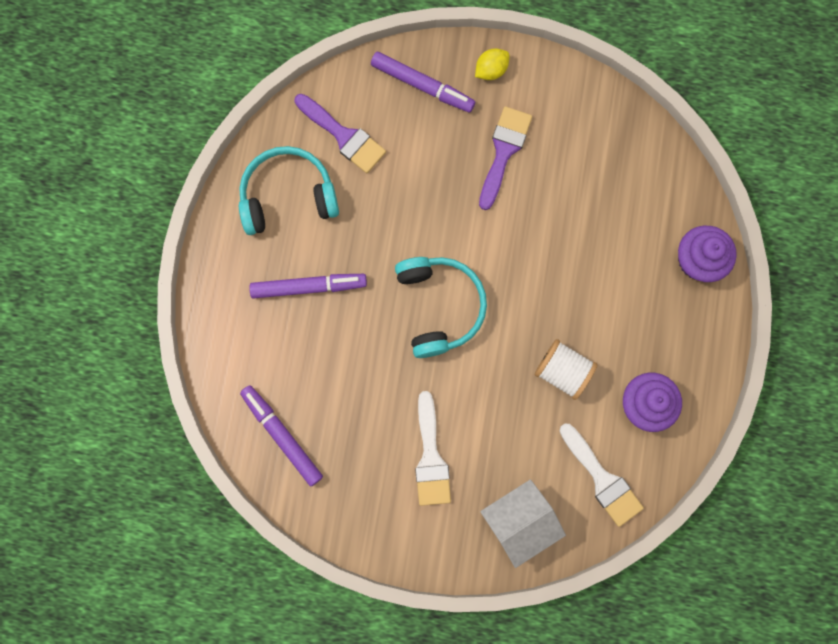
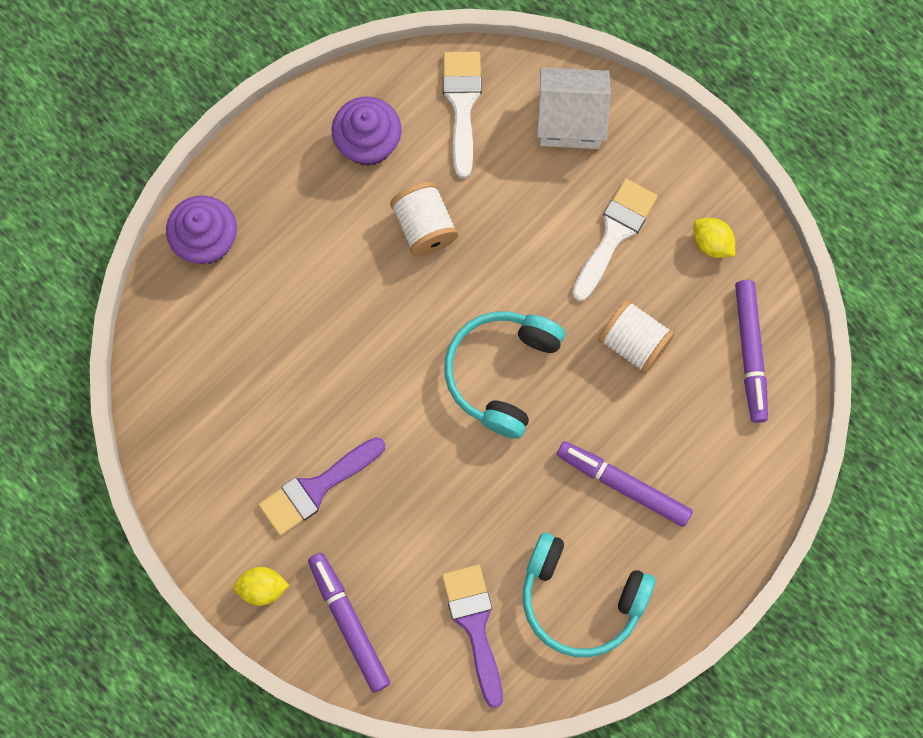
camera: 145 degrees left, 5 degrees down
(359, 497) = (712, 243): none -> yellow lemon
(365, 388) = (633, 343): none -> white spool

